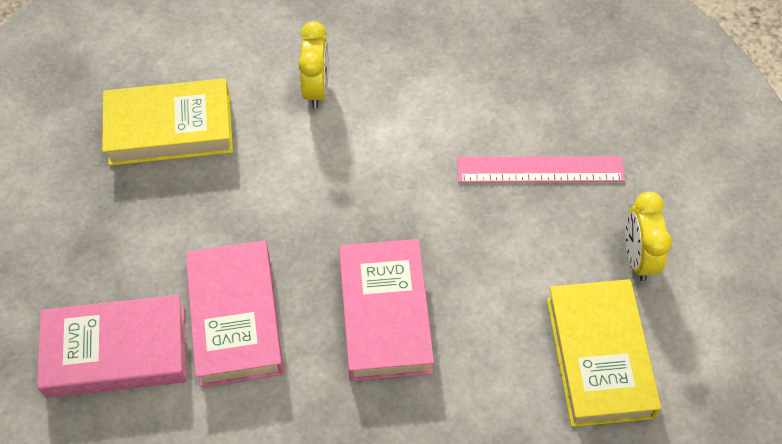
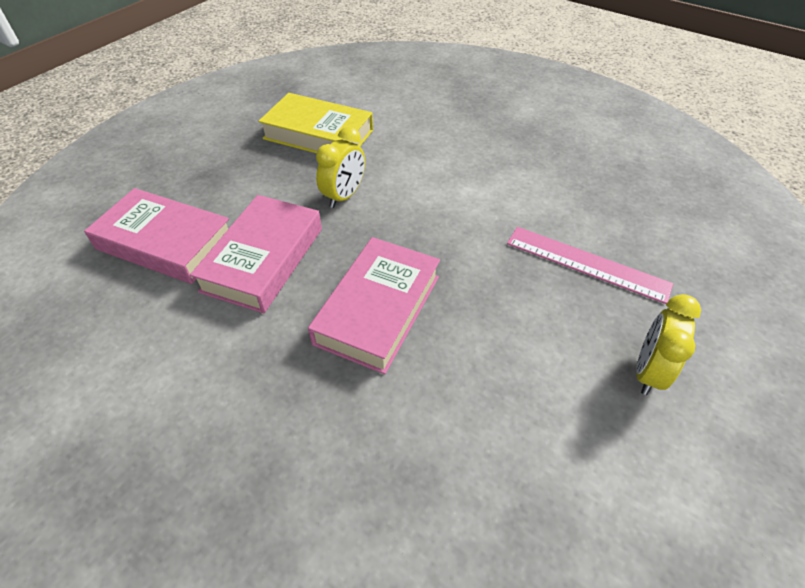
camera: 30 degrees right, 10 degrees down
(317, 89) = (436, 148): yellow clock -> yellow clock (344, 196)
(599, 357) = (558, 442): yellow book -> none

